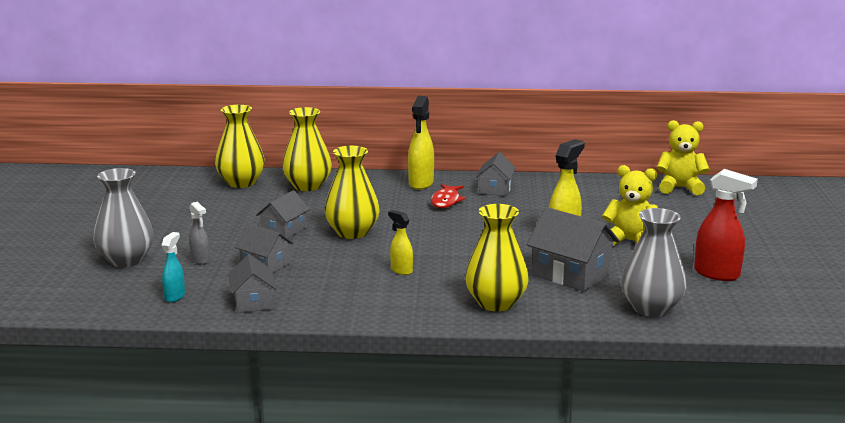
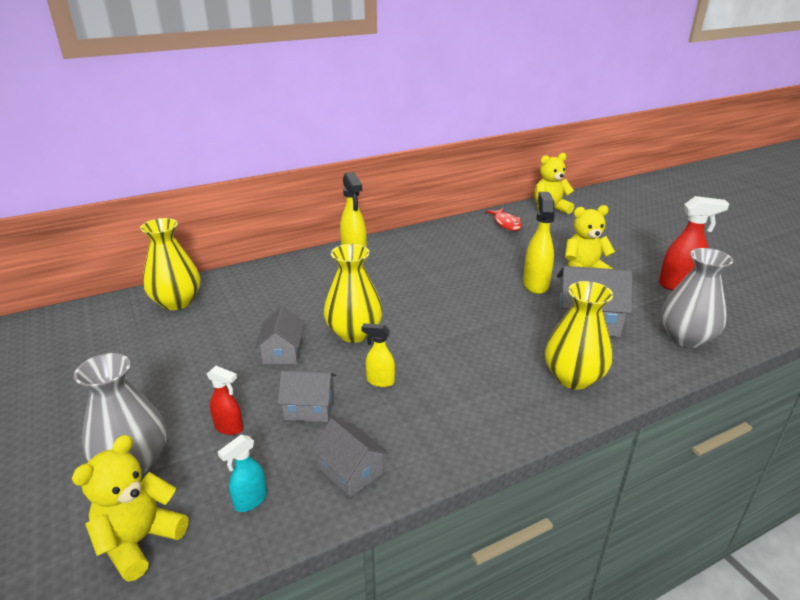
camera: 30 degrees left, 10 degrees up
(96, 294) = (139, 541): none -> yellow teddy bear
(175, 296) = (250, 501): turquoise spray bottle -> turquoise spray bottle turned 120 degrees counterclockwise
(200, 260) = (229, 428): grey spray bottle -> red spray bottle
(307, 186) = (251, 287): yellow vase -> none
(401, 270) = (449, 366): yellow spray bottle -> yellow spray bottle (380, 381)
(446, 201) = (397, 270): red fish -> red fish (506, 223)
(495, 189) = (422, 246): grey house -> none

